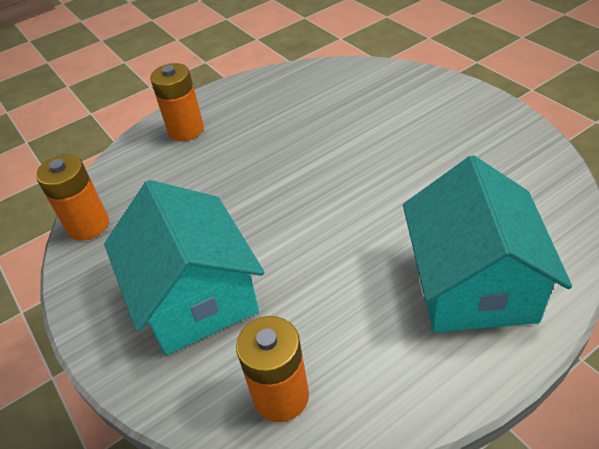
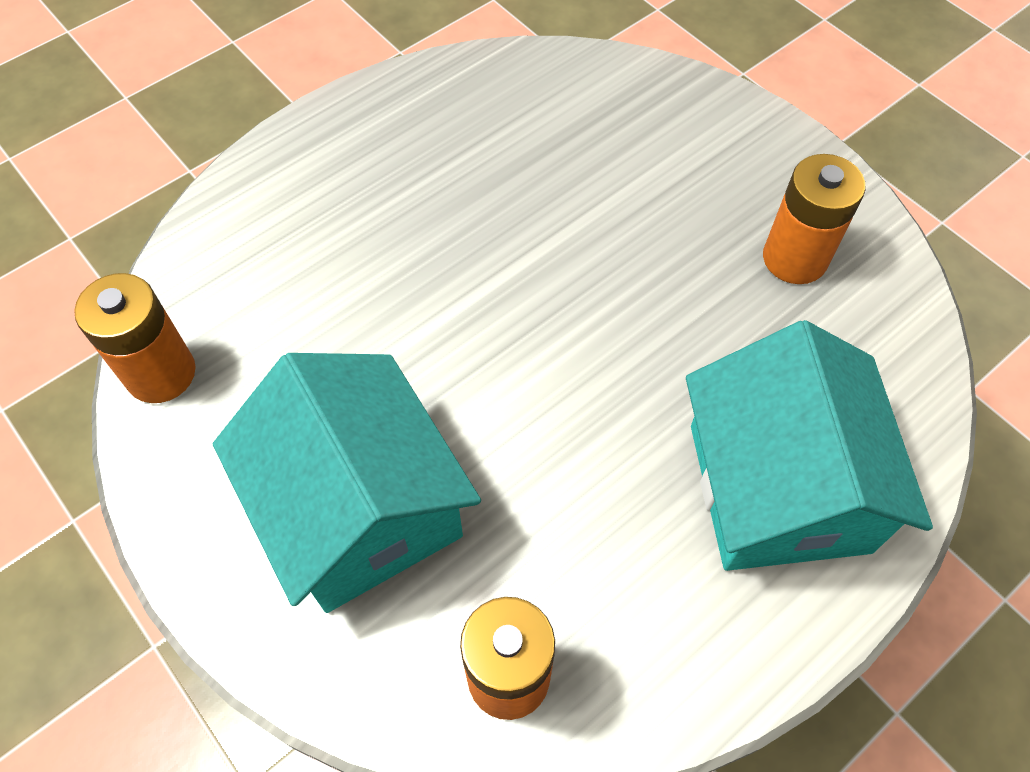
camera: 10 degrees left, 15 degrees up
(186, 130) = (302, 183): orange battery -> orange battery (794, 258)

